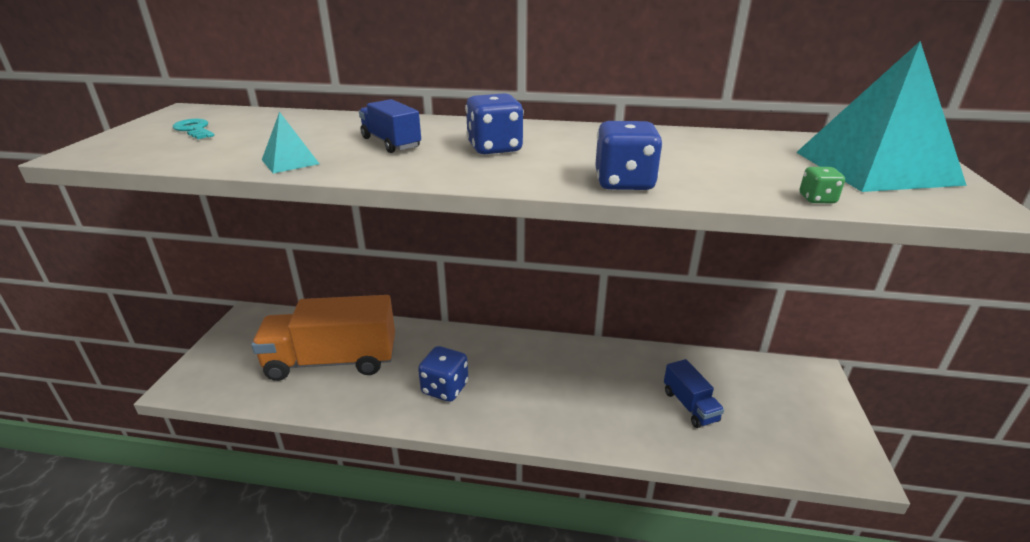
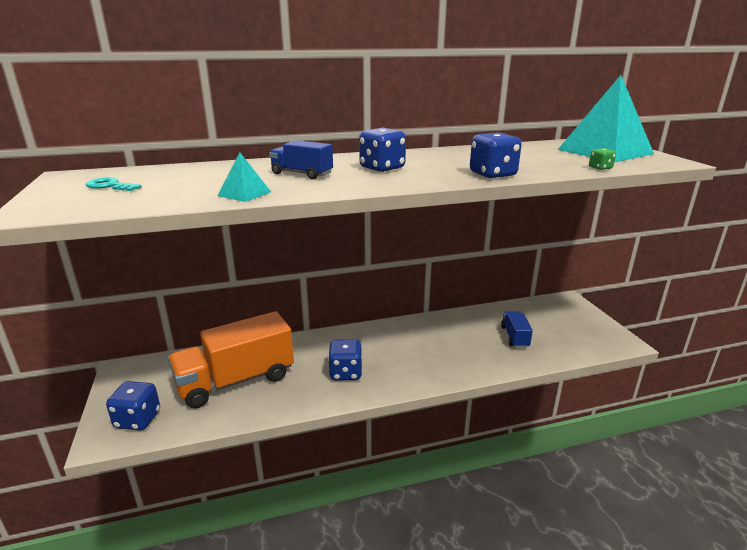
camera: 25 degrees left, 5 degrees down
(220, 375) = (138, 419): none -> blue dice
(690, 406) = (514, 337): blue truck -> blue truck turned 135 degrees counterclockwise

